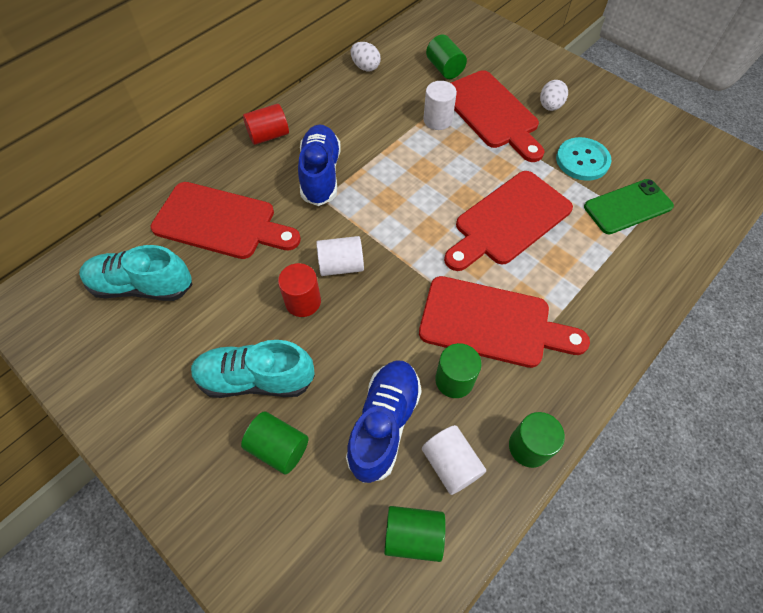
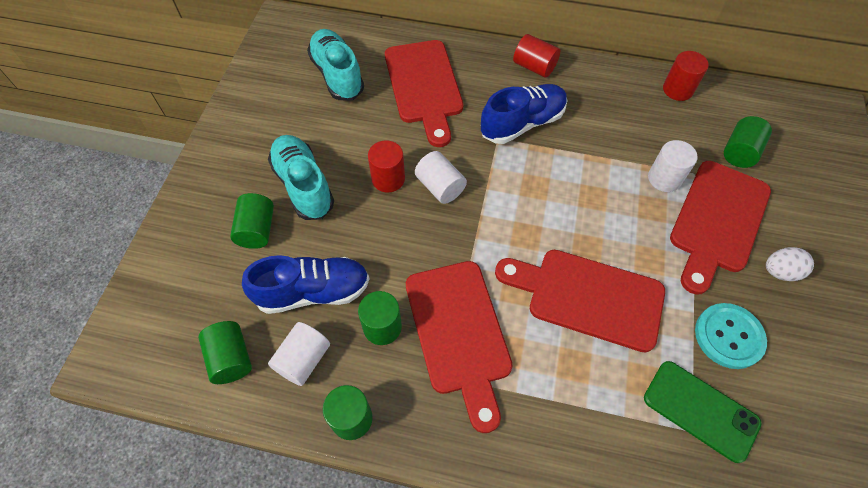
camera: 60 degrees right, 0 degrees up
(365, 67) = (677, 90): white egg -> red cylinder

